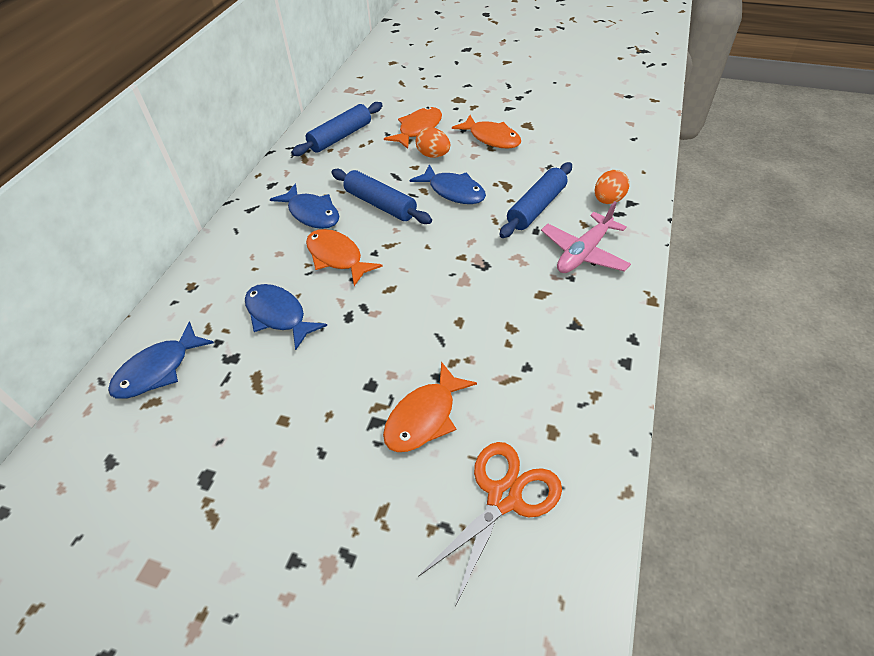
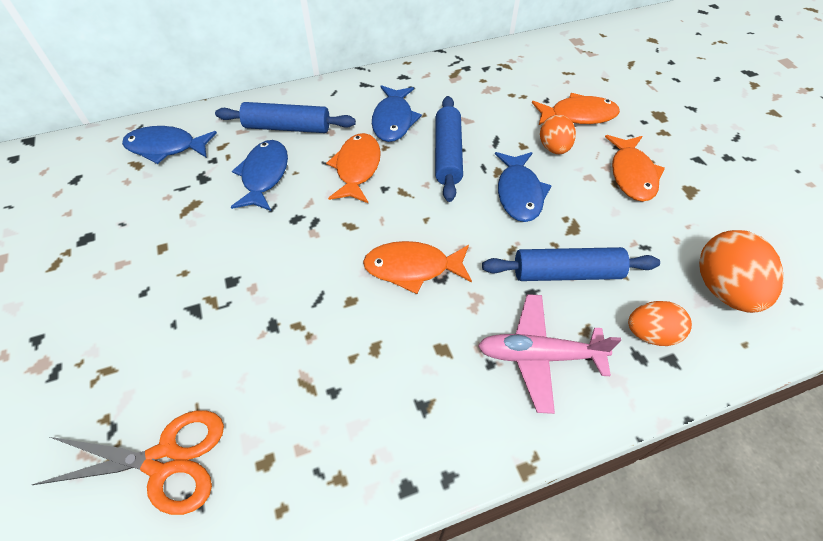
camera: 50 degrees right, 5 degrees up
(340, 137) = (506, 75): blue rolling pin -> blue rolling pin (287, 127)
(424, 417) = (220, 341): orange fish -> orange fish (412, 268)
(604, 157) = (723, 289): none -> orange egg

